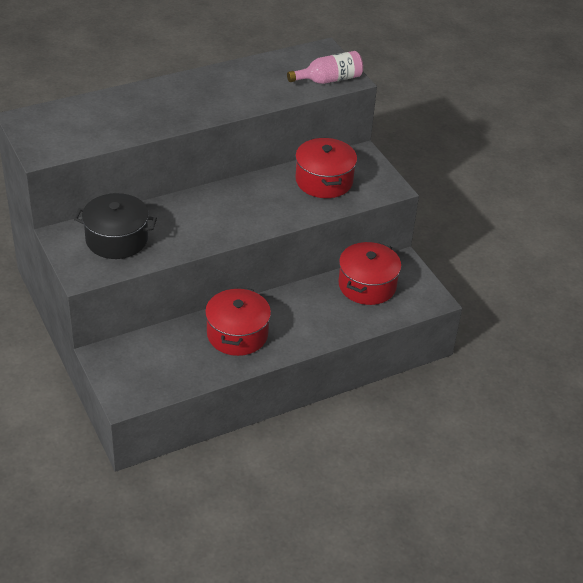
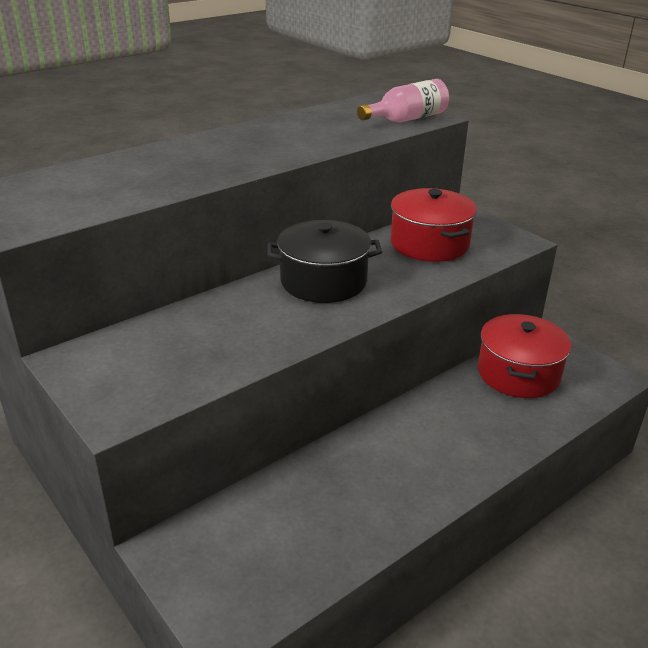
camera: 10 degrees left, 10 degrees down
(117, 239) = (162, 352): black pot -> black pot (323, 281)
(237, 334) = (374, 472): red pot -> none

